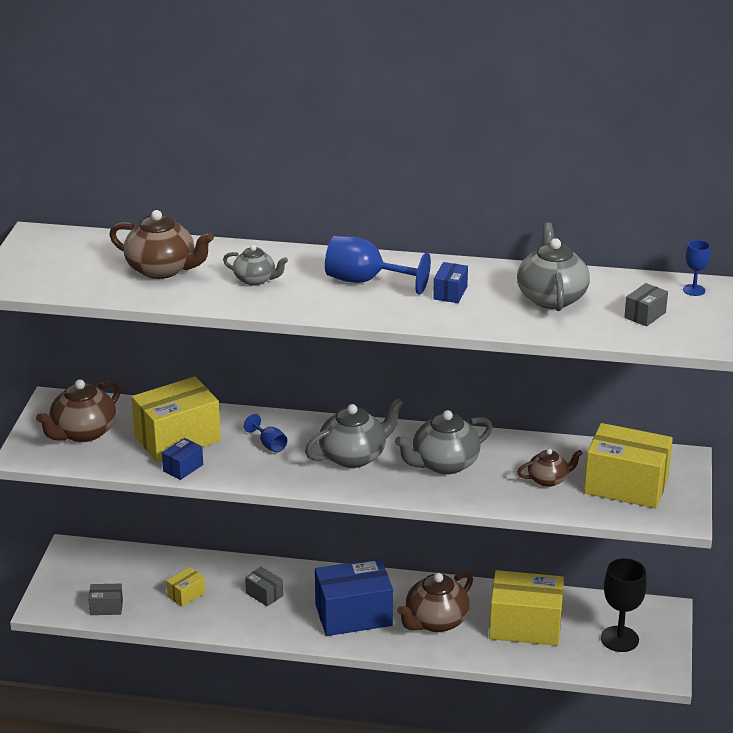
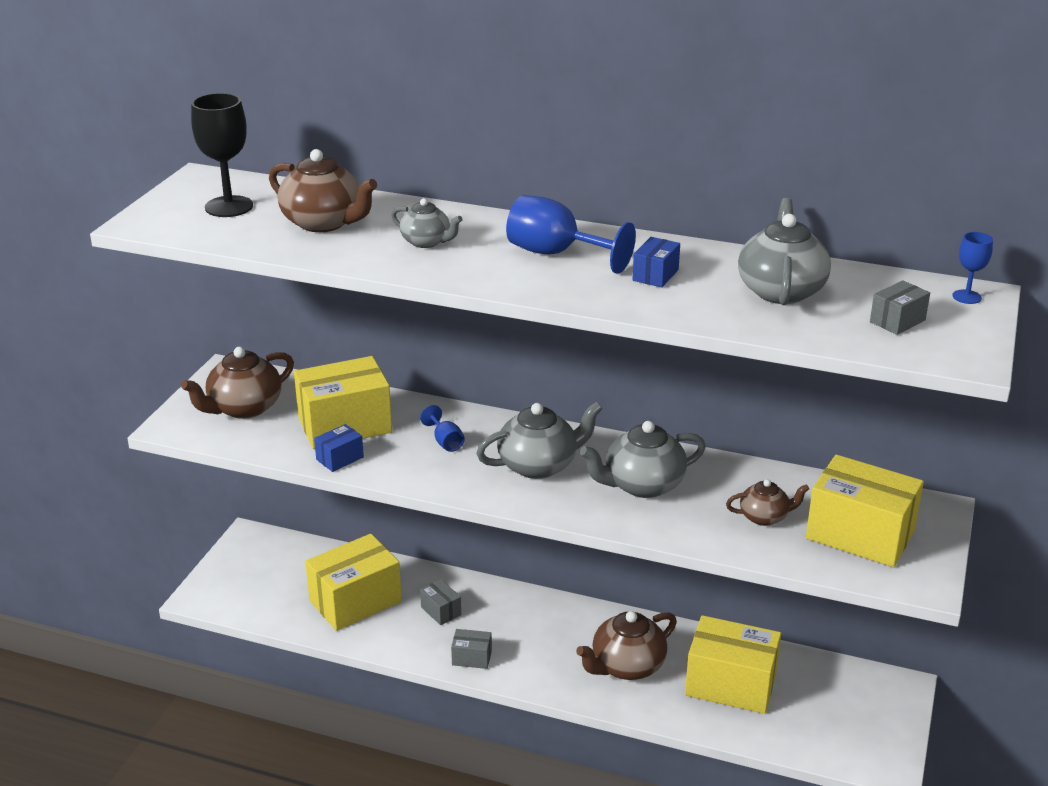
camera: 10 degrees right, 0 degrees up
(106, 607) = (265, 605): grey box -> grey box (472, 658)
(186, 595) = (355, 601): yellow box -> yellow box, size x2.19
(353, 615) = (534, 647): blue box -> none
(619, 639) = (841, 715): black goblet -> black goblet (229, 207)

